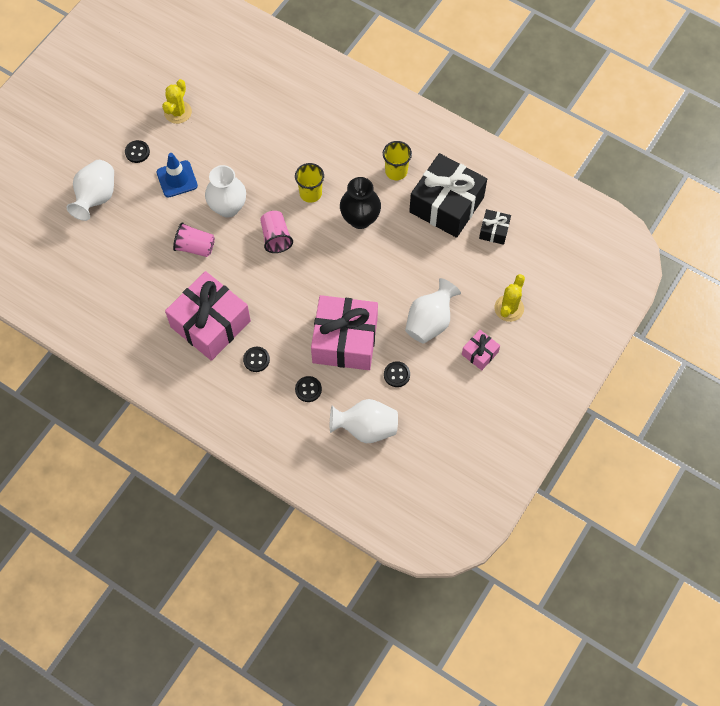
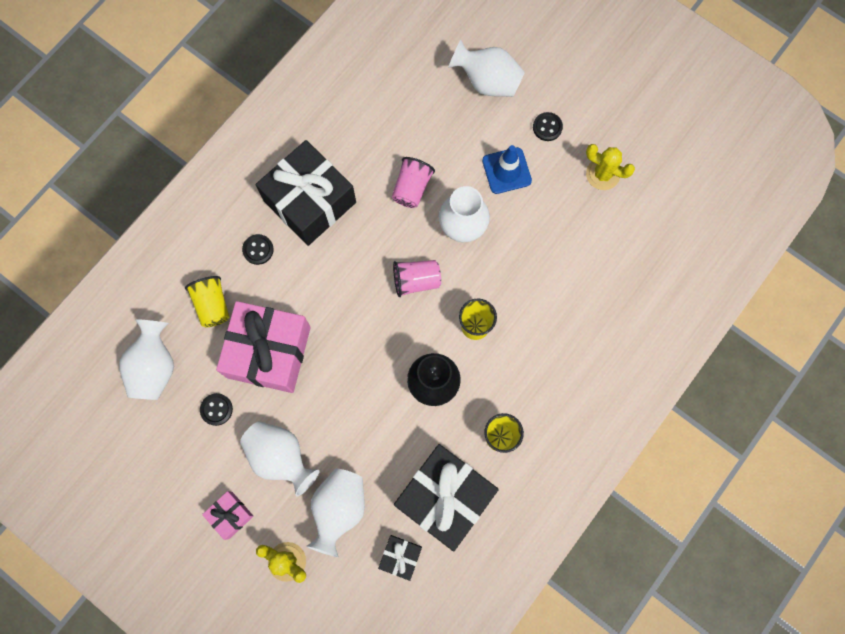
camera: 95 degrees right, 10 degrees up
(210, 324) = (310, 201): pink gift -> black gift
(308, 389) = (212, 305): black button -> yellow cup
(464, 276) = (339, 509): none -> white vase

